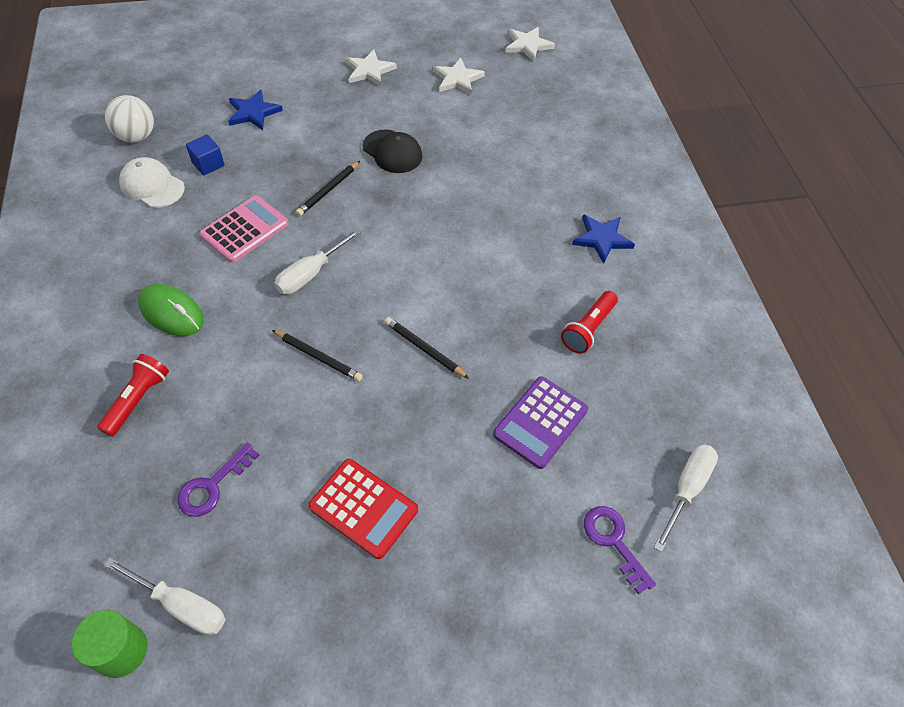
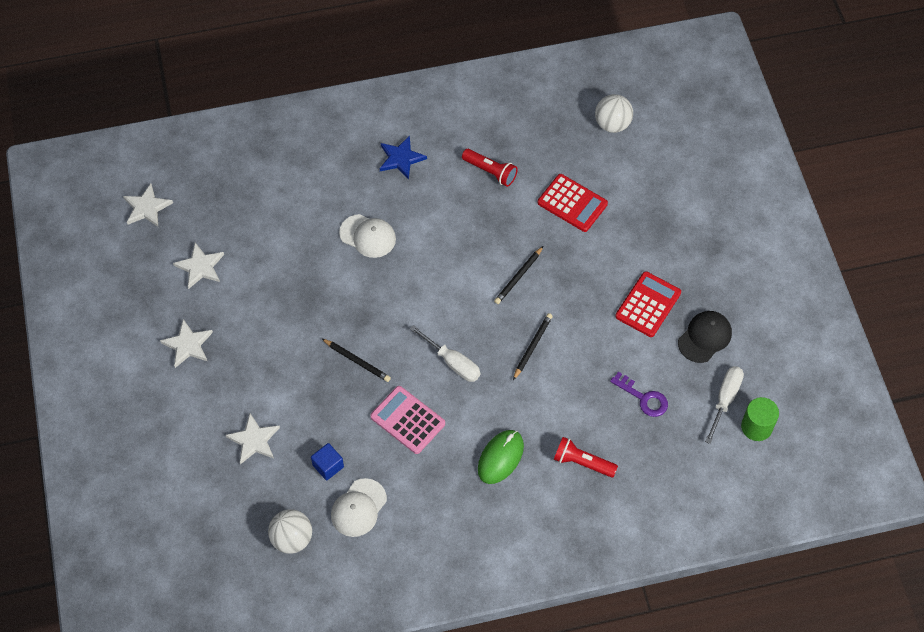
camera: 90 degrees left, 5 degrees up
(253, 112) = (254, 440): blue star -> white star
(392, 152) = (305, 315): black cap -> black cap (704, 337)
(491, 205) = (368, 236): none -> white cap
(540, 422) = (572, 203): purple calculator -> red calculator
(613, 541) = (652, 165): purple key -> none
(686, 490) = (612, 124): white screwdriver -> white ball

